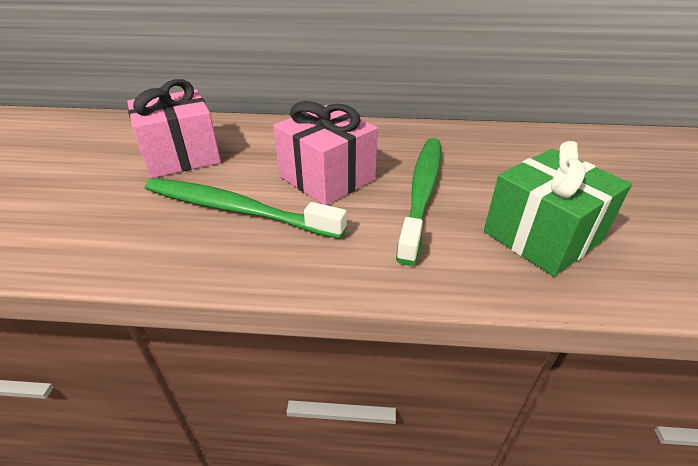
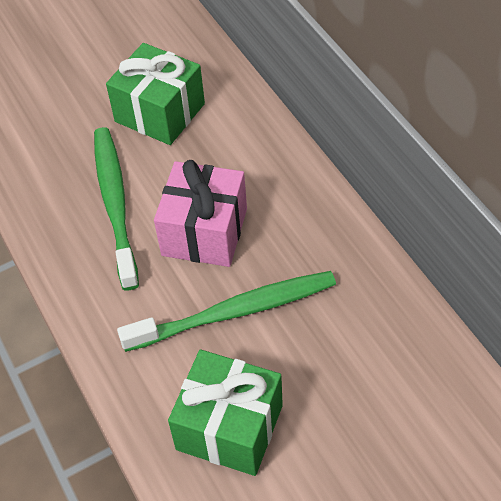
camera: 60 degrees right, 15 degrees up
(181, 156) = (160, 112): pink gift -> green gift

